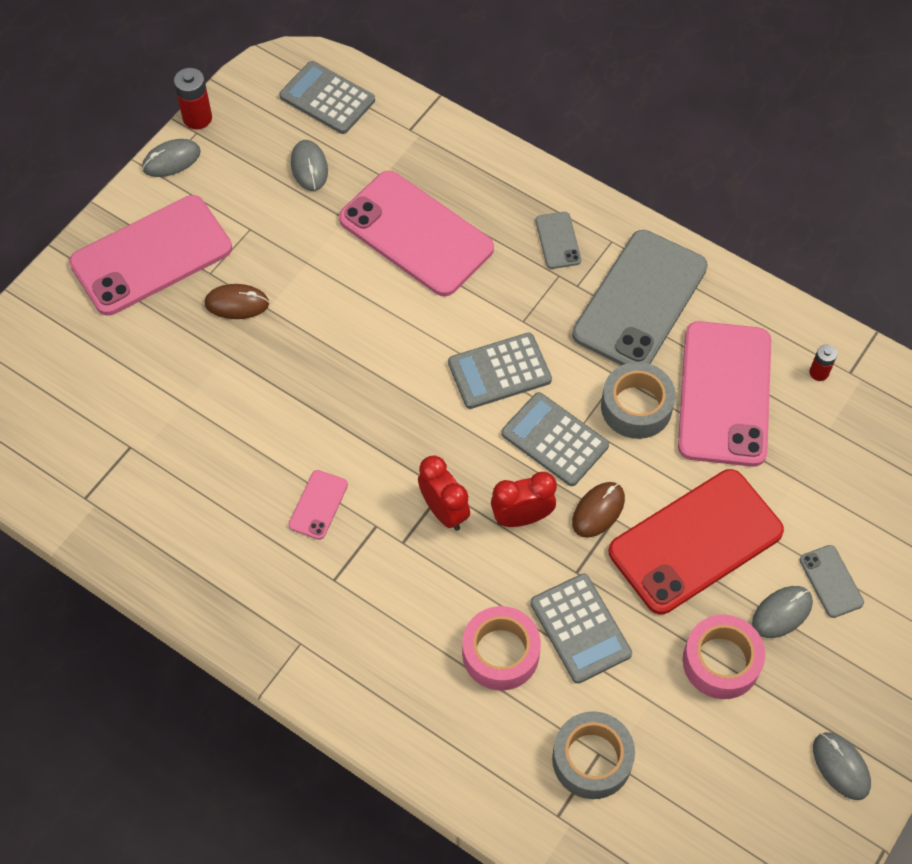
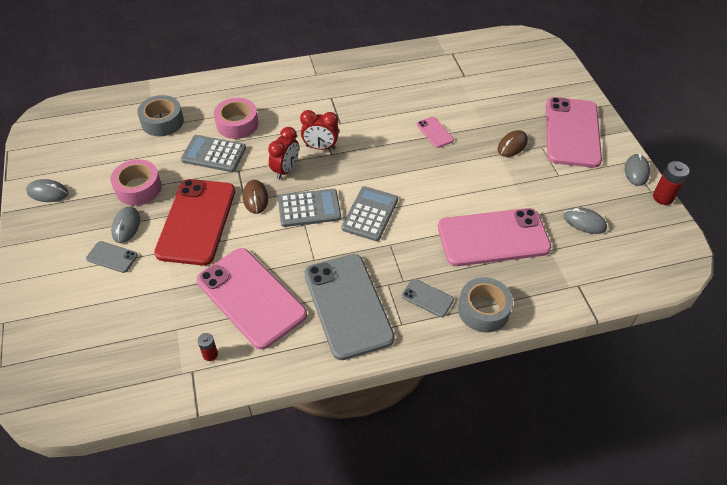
camera: 130 degrees right, 10 degrees down
(318, 505) = (371, 112): pink phone -> pink phone (435, 132)
(327, 98) = (636, 261): grey calculator -> none
(636, 407) = (288, 253): grey tape -> grey tape (483, 310)

